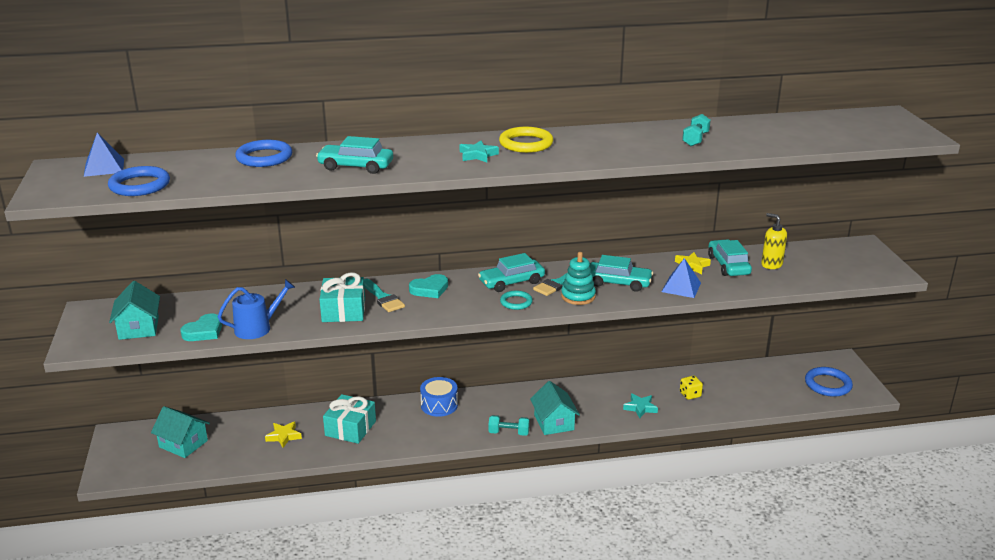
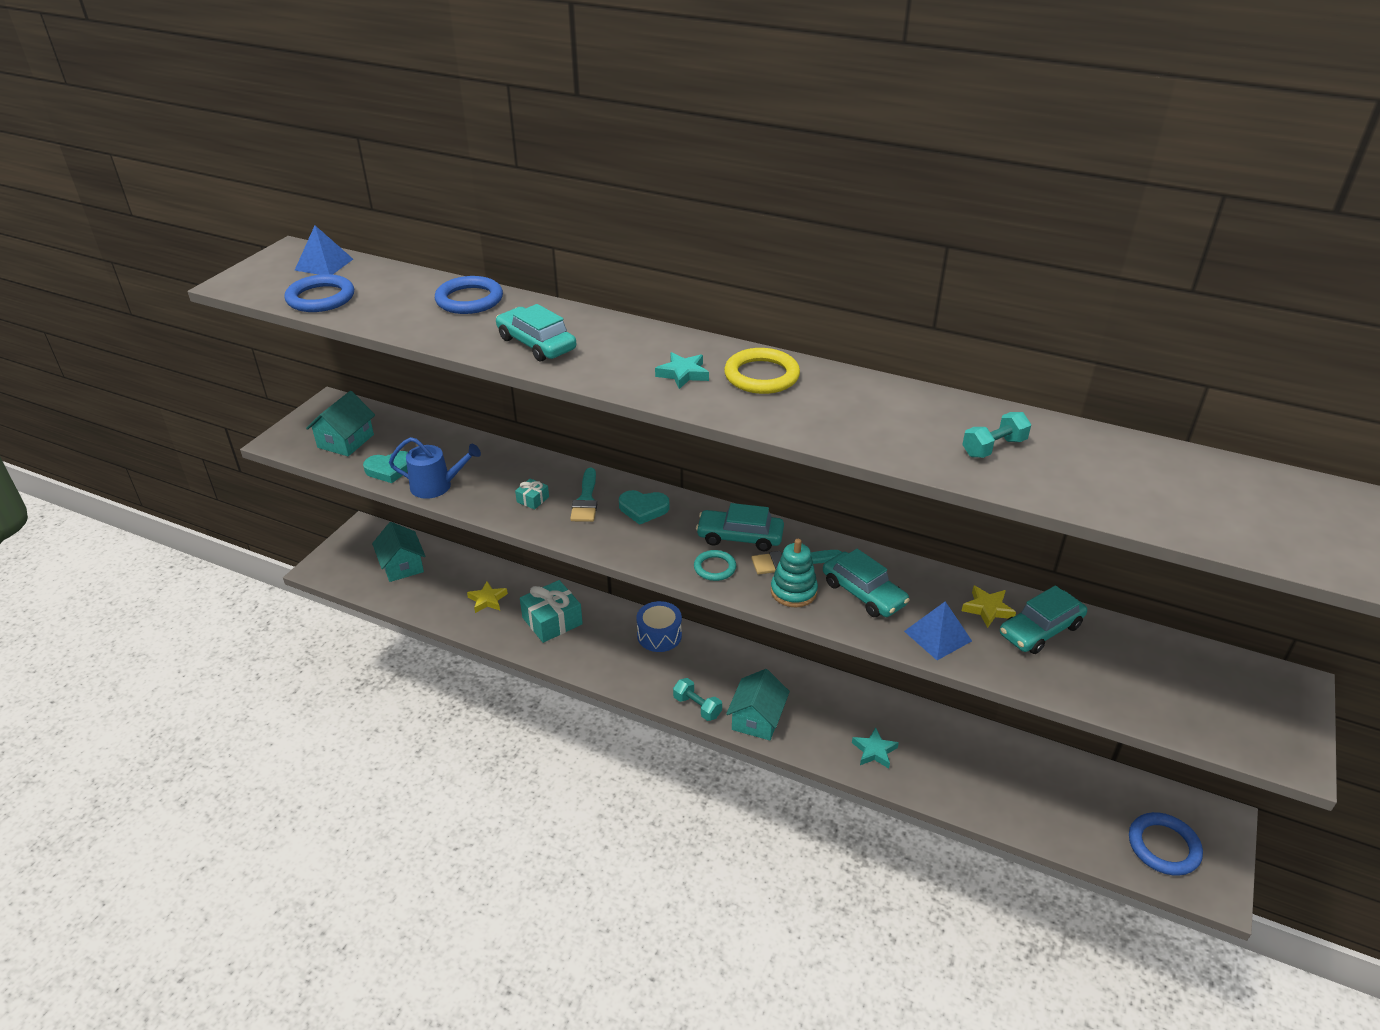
camera: 35 degrees right, 10 degrees up
(343, 310) = (533, 499): turquoise gift -> turquoise gift, size x0.47
(690, 395) = (954, 764): yellow dice -> none
(728, 265) = (1040, 630): turquoise car -> turquoise car turned 150 degrees counterclockwise
(771, 264) = (1106, 656): yellow soap dispenser -> none

